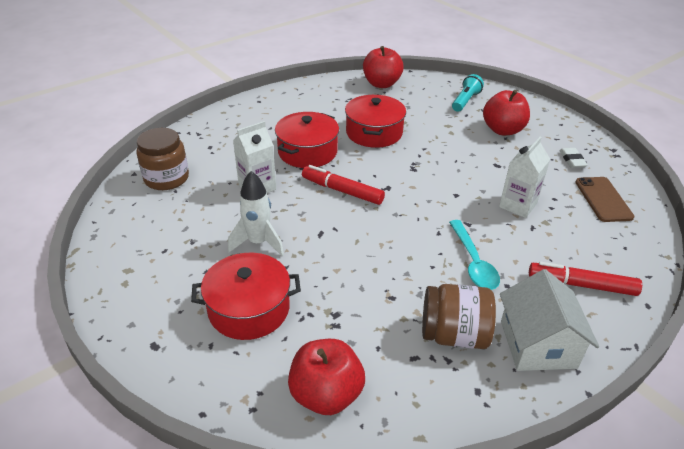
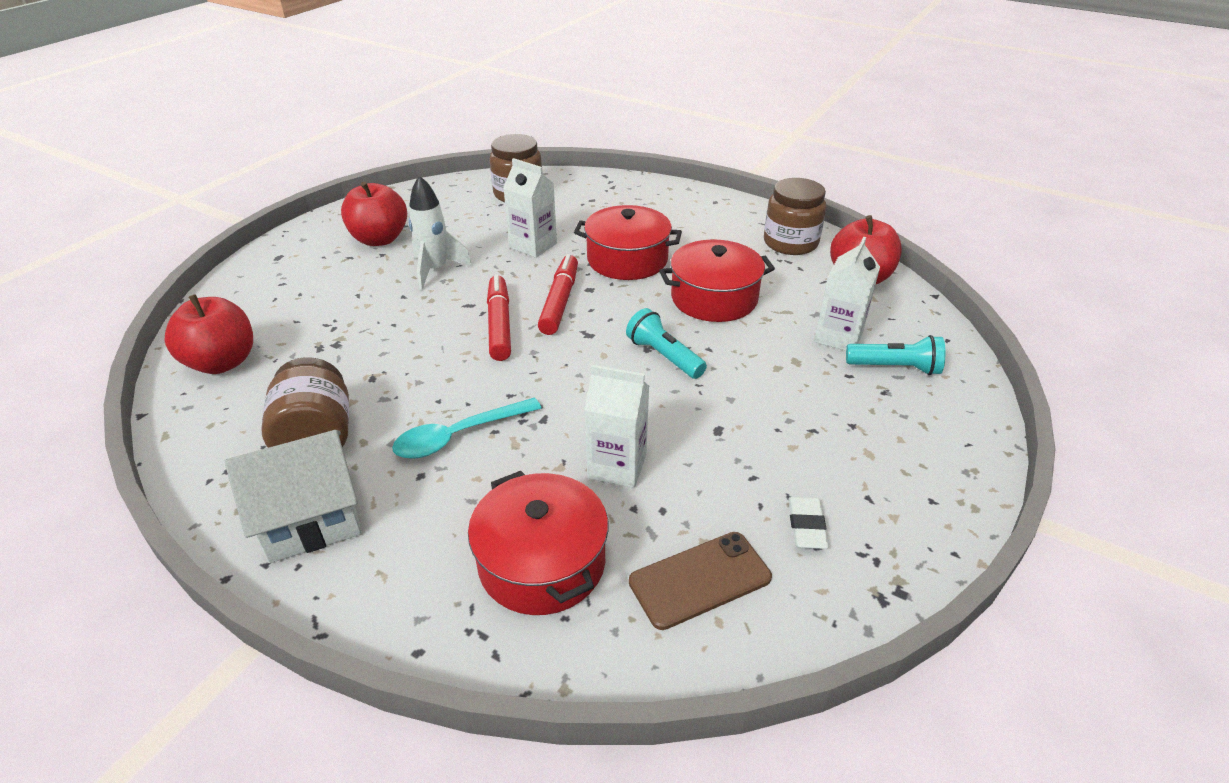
camera: 70 degrees right, 0 degrees up
(249, 309) = (333, 290): red pot -> red pot (542, 562)
(330, 92) = (790, 243): none -> brown jar
(424, 165) = (664, 356): none -> turquoise flashlight
(432, 107) = (838, 337): none -> white carton
(503, 130) = (836, 423): red apple -> red apple (380, 239)
(572, 160) = (806, 526): white eraser -> white eraser turned 60 degrees counterclockwise
(581, 285) = (444, 559): red marker -> red marker (499, 325)

